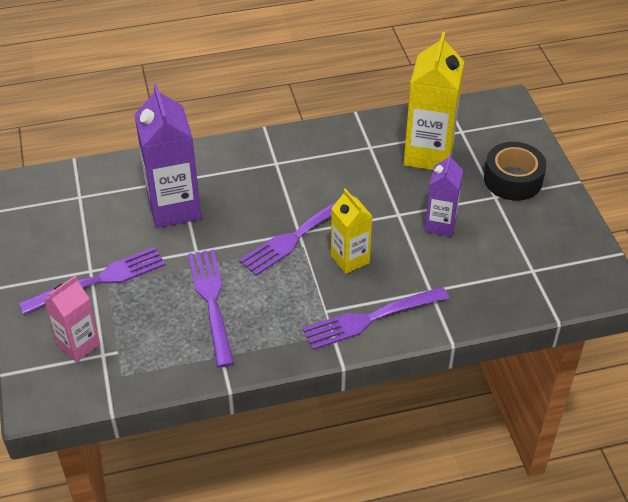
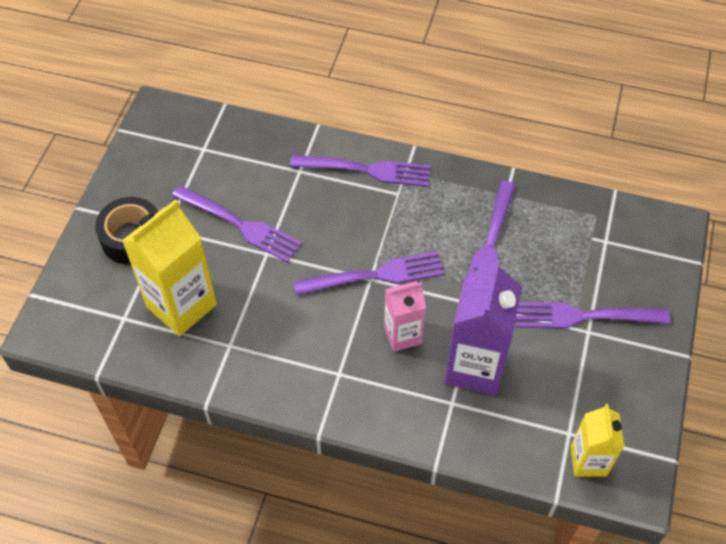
camera: 150 degrees left, 10 degrees up
(78, 345) = (624, 259): pink carton -> pink carton (402, 335)
(350, 259) = (344, 229): yellow carton -> yellow carton (588, 461)
(440, 224) = (239, 224): purple carton -> purple fork

